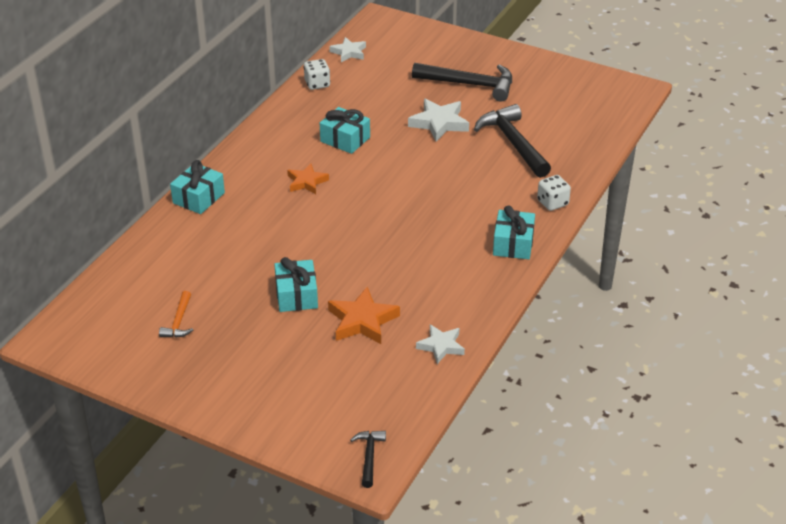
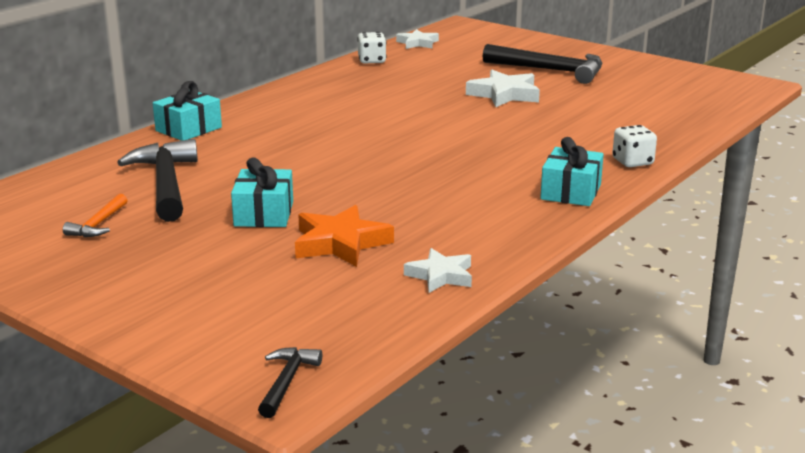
camera: 10 degrees right, 15 degrees down
(306, 182) = (324, 126): orange star -> none
(345, 139) = (386, 99): turquoise gift -> none
(513, 143) = (592, 113): black hammer -> black hammer (166, 184)

